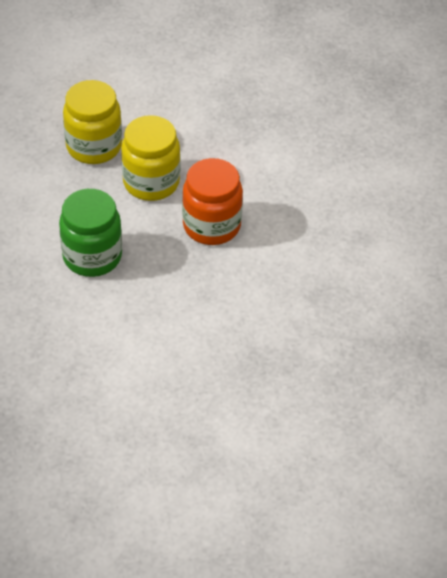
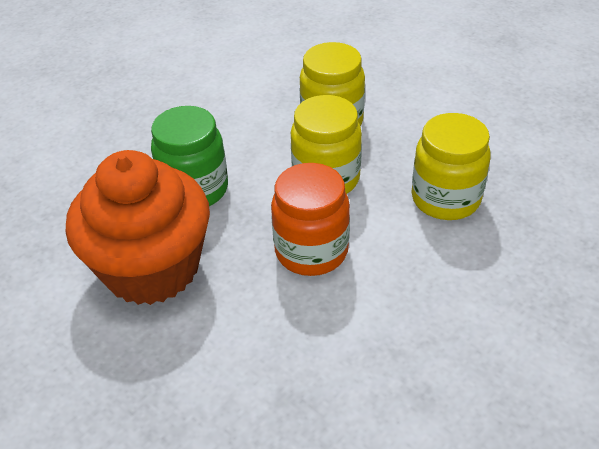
camera: 60 degrees right, 5 degrees down
(151, 313) = (152, 268): none -> orange cupcake
(227, 136) = (445, 199): none -> yellow jar

